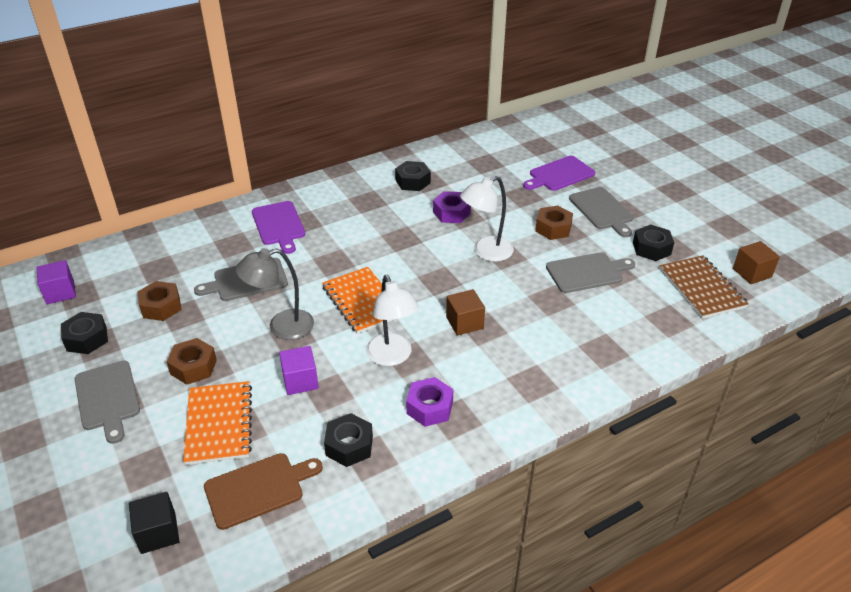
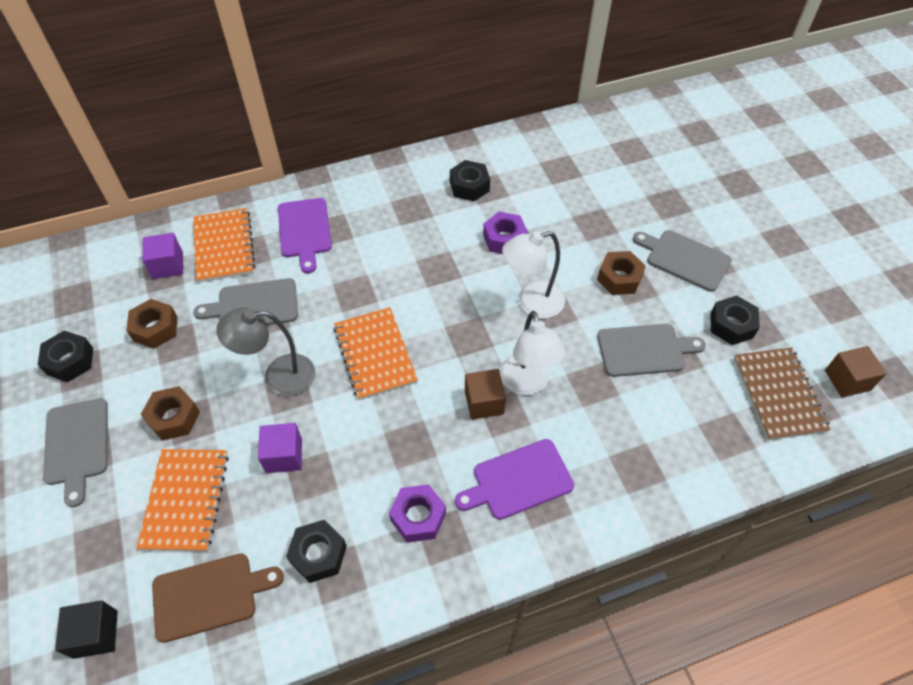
camera: 10 degrees right, 15 degrees up
(60, 292) = (54, 293): purple cube -> purple cube (168, 265)
(210, 243) = (224, 246): none -> orange notebook
(392, 357) = (391, 438): white lamp -> white lamp (527, 384)
(559, 174) = (645, 198): purple cutting board -> purple cutting board (518, 480)
(602, 210) = (684, 259): grey cutting board -> grey cutting board turned 135 degrees clockwise

